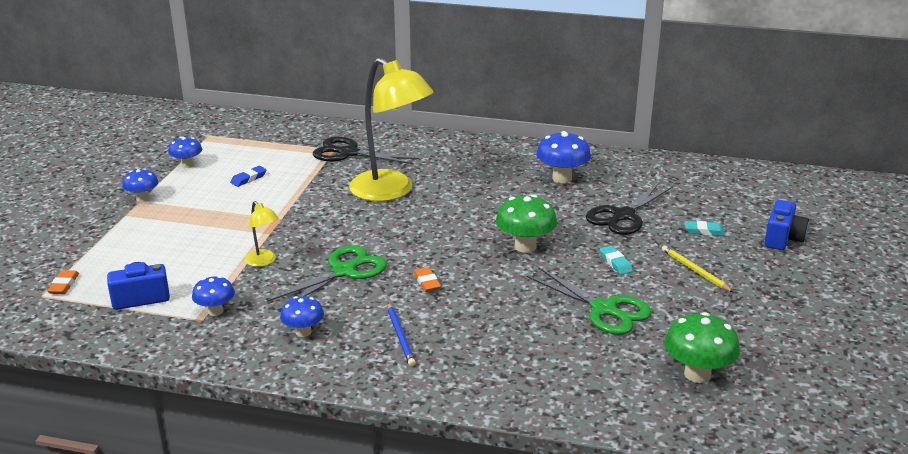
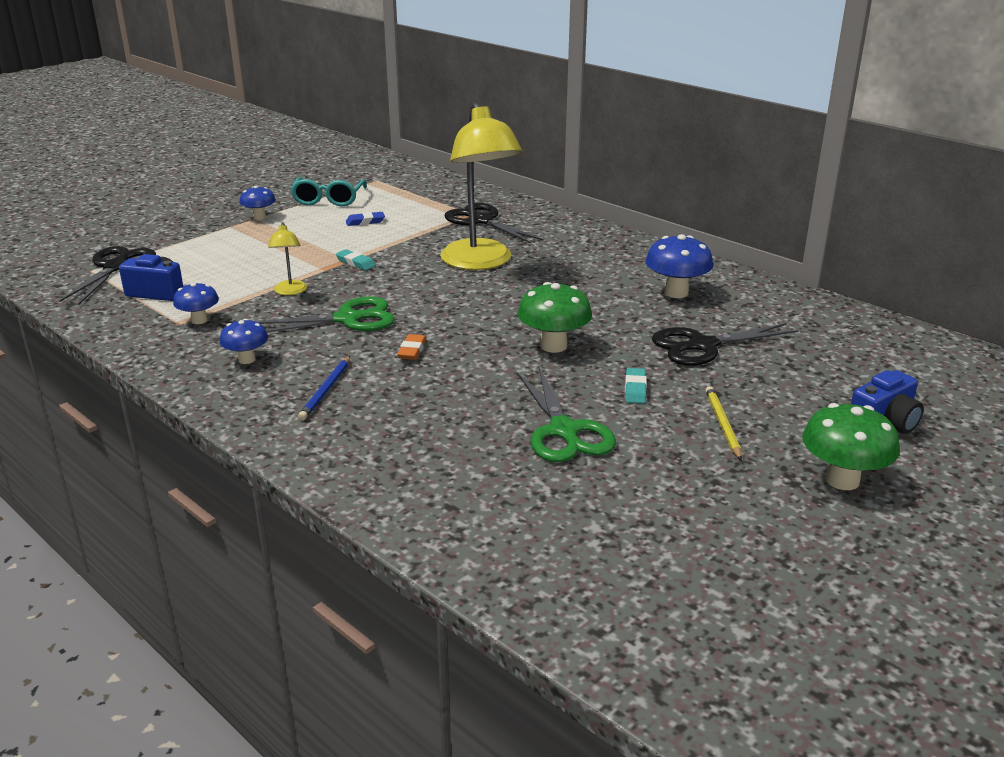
camera: 30 degrees right, 0 degrees up
(64, 285) = (116, 267): orange eraser -> black scissors
(187, 165) = (328, 199): blue mushroom -> turquoise glasses
(697, 374) = (590, 533): green mushroom -> green mushroom (842, 480)
(704, 231) = (785, 387): turquoise eraser -> turquoise eraser (356, 263)

